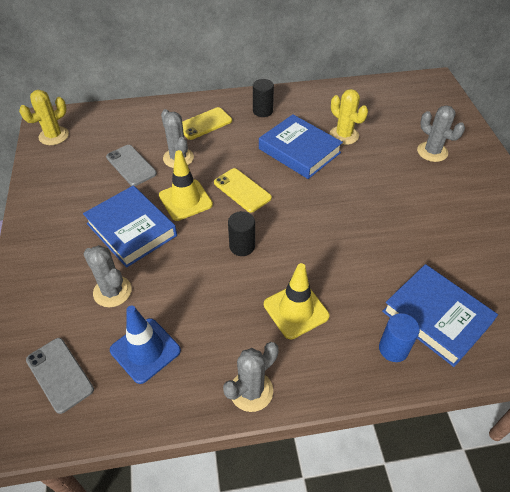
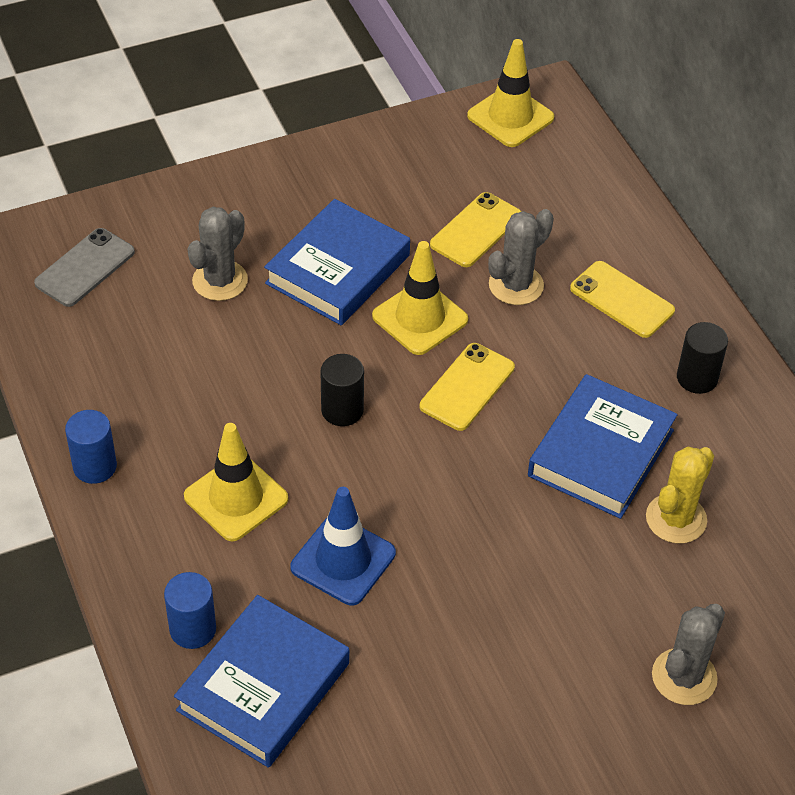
camera: 75 degrees right, 0 degrees up
(54, 136) = (510, 117): yellow cactus -> yellow traffic cone
(131, 165) = (476, 230): grey phone -> yellow phone
(145, 350) = (134, 341): blue traffic cone -> blue traffic cone (343, 560)
(251, 391) = (95, 466): grey cactus -> blue cylinder

